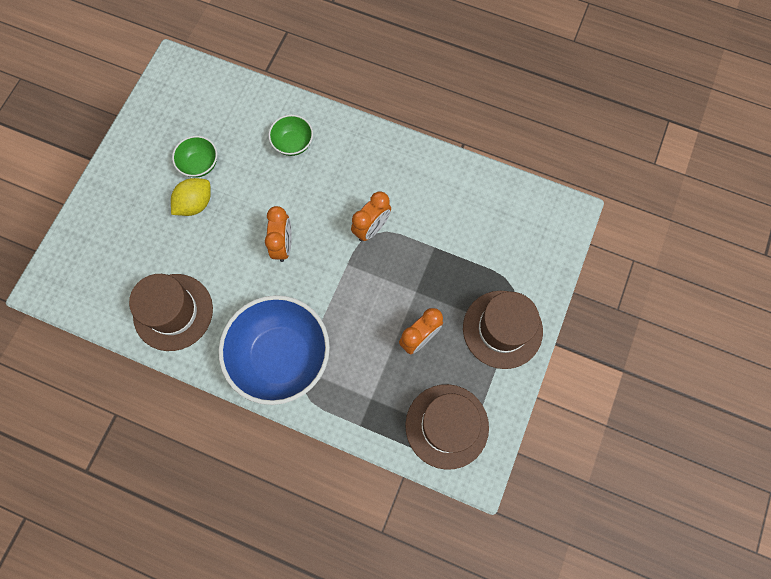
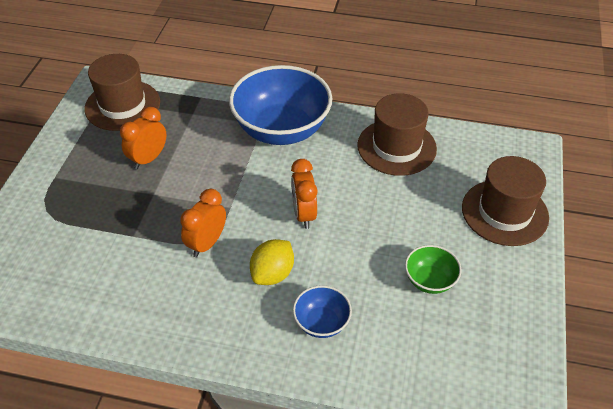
camera: 170 degrees right, 25 degrees down
(195, 204) = (416, 239): yellow lemon -> yellow lemon (272, 274)
(293, 143) = (321, 323): green bowl -> blue bowl
(502, 329) = (63, 176): brown hat -> brown hat (504, 212)

